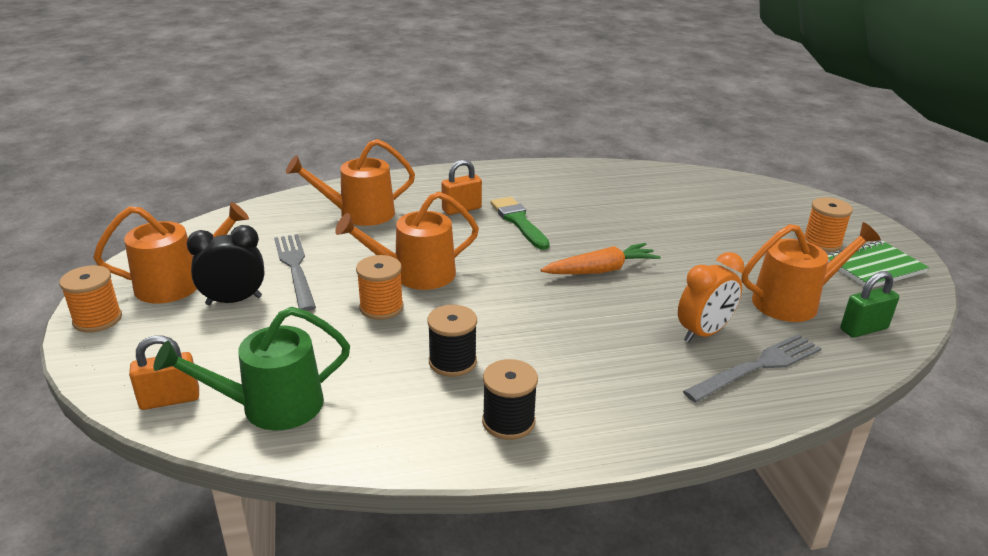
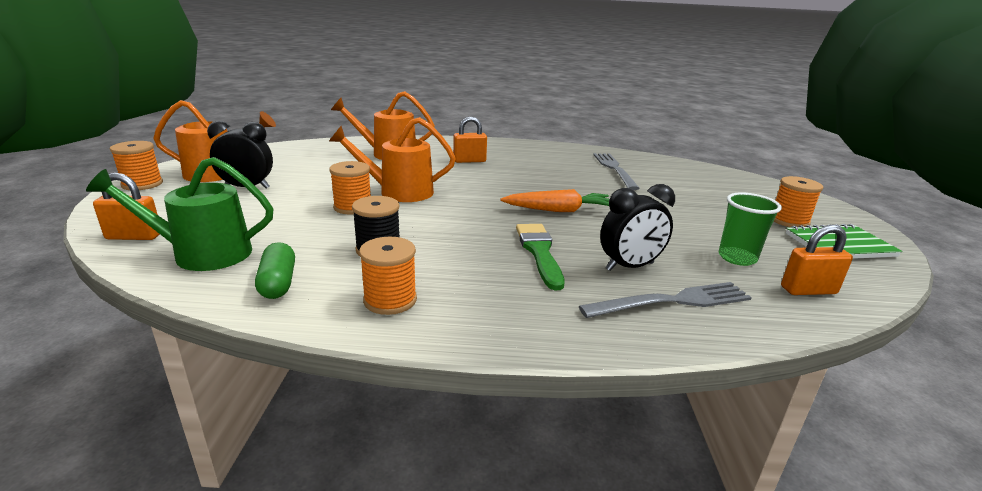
camera: 15 degrees right, 5 degrees down
(295, 268) = (311, 176): grey fork -> grey fork (614, 169)
(384, 425) = (278, 283): none -> green capsule
(508, 421) = (390, 300): black spool -> orange spool
(518, 221) = (510, 173): green brush -> green brush (539, 252)
(703, 333) = (630, 267): orange clock -> black clock
(792, 302) = (737, 258): orange watering can -> green cup
(863, 329) = (808, 290): green padlock -> orange padlock

